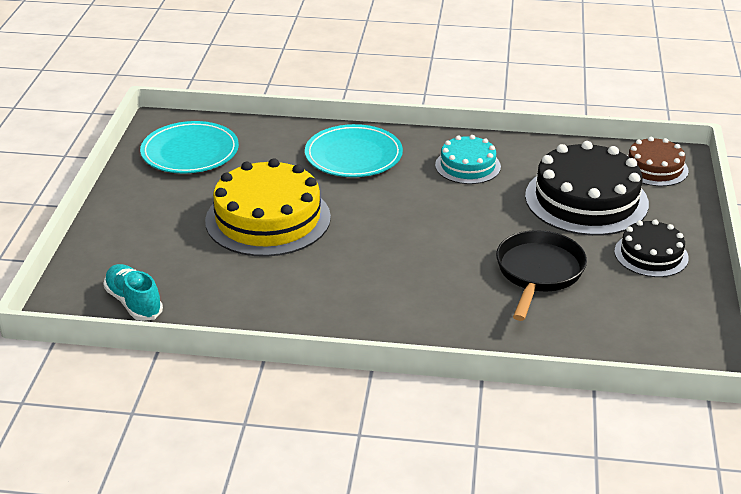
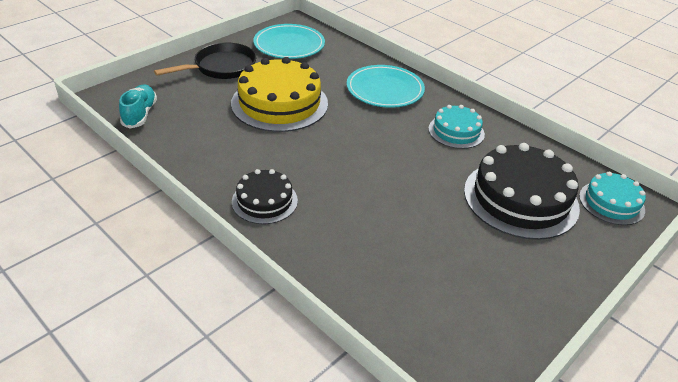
camera: 35 degrees right, 5 degrees up
(538, 273) = (413, 233): black pan -> black pan (221, 67)
(651, 254) = (525, 269): black cake -> black cake (264, 201)
(654, 168) = (611, 203): brown cake -> turquoise cake

